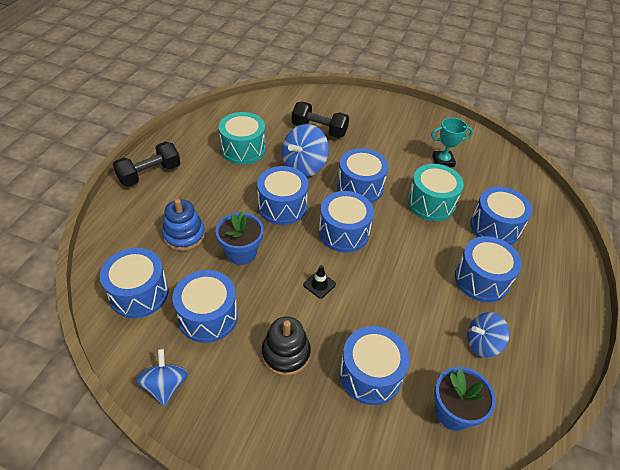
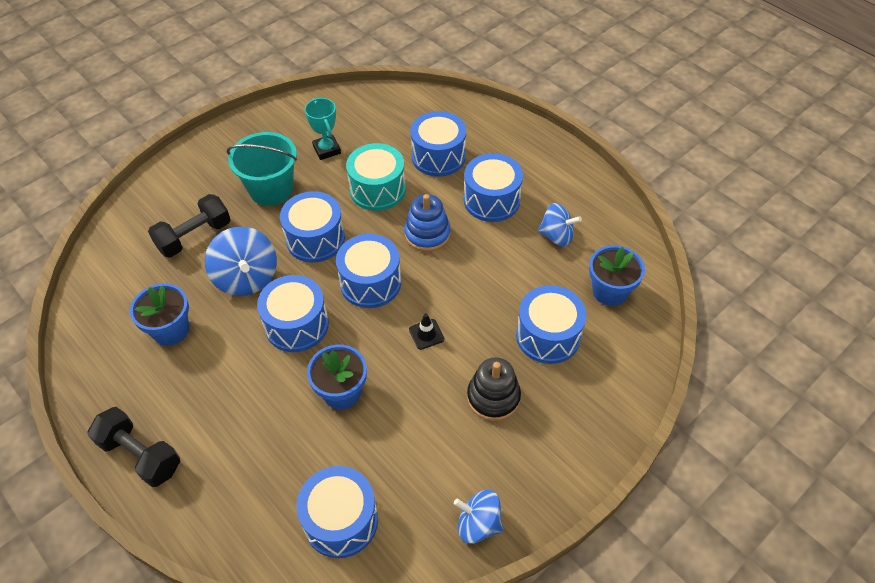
camera: 60 degrees left, 5 degrees up
(150, 174) = (140, 455): black dumbbell -> black dumbbell turned 45 degrees counterclockwise
(184, 235) = (278, 444): blue stacking toy -> blue stacking toy (427, 234)
(208, 316) = (412, 455): blue drum -> none
(243, 149) = (171, 330): turquoise drum -> blue flower pot
(384, 148) = (271, 189): none -> turquoise bucket
(443, 161) = (327, 150): turquoise trophy -> turquoise trophy turned 45 degrees counterclockwise
(482, 343) = (556, 236): blue spinning top -> blue spinning top turned 90 degrees counterclockwise

